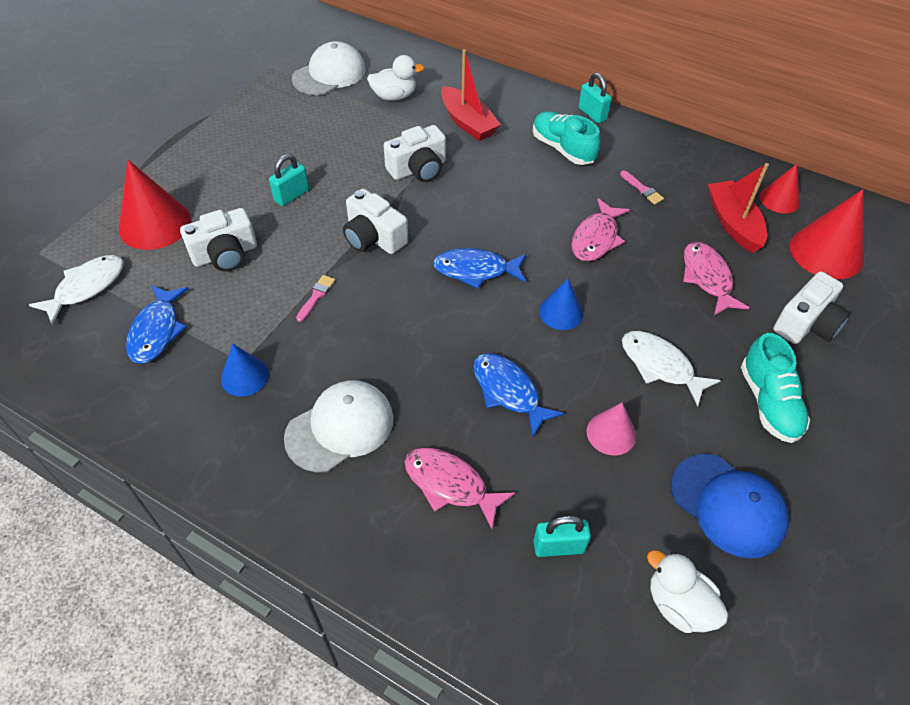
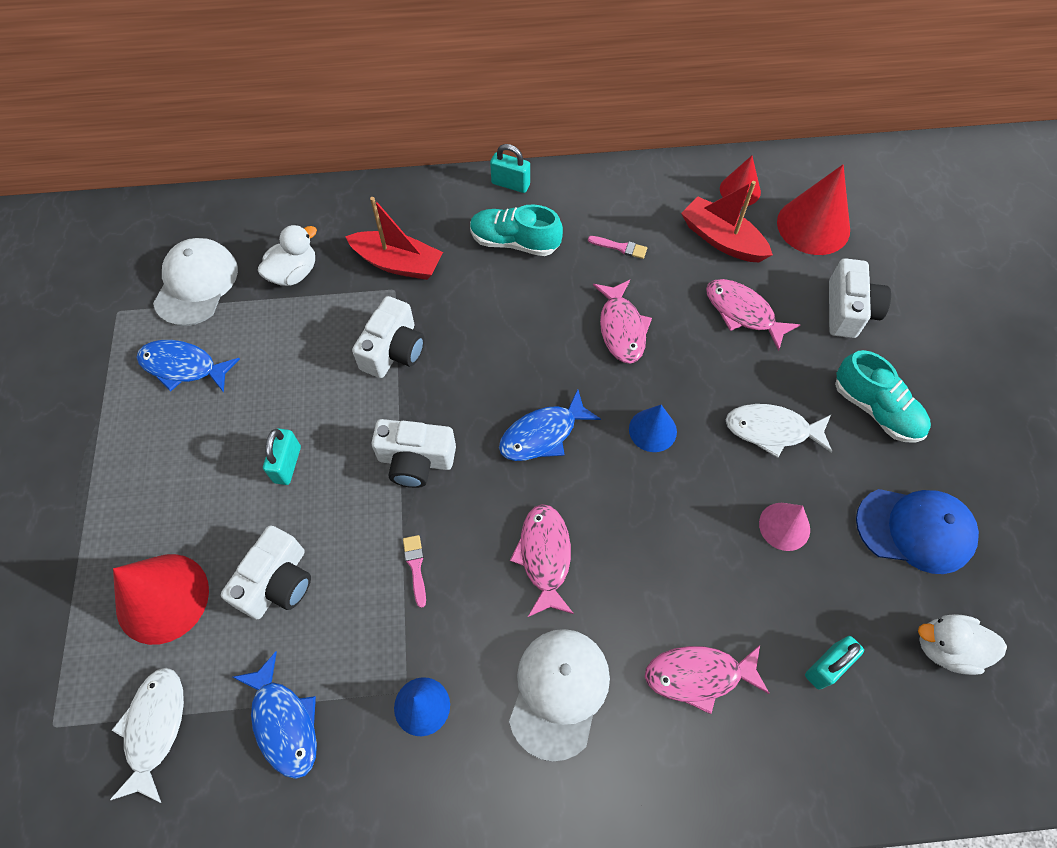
camera: 35 degrees left, 10 degrees up
(407, 342) = (544, 556): none -> pink fish
(508, 392) = (673, 545): blue fish -> blue fish (183, 367)

